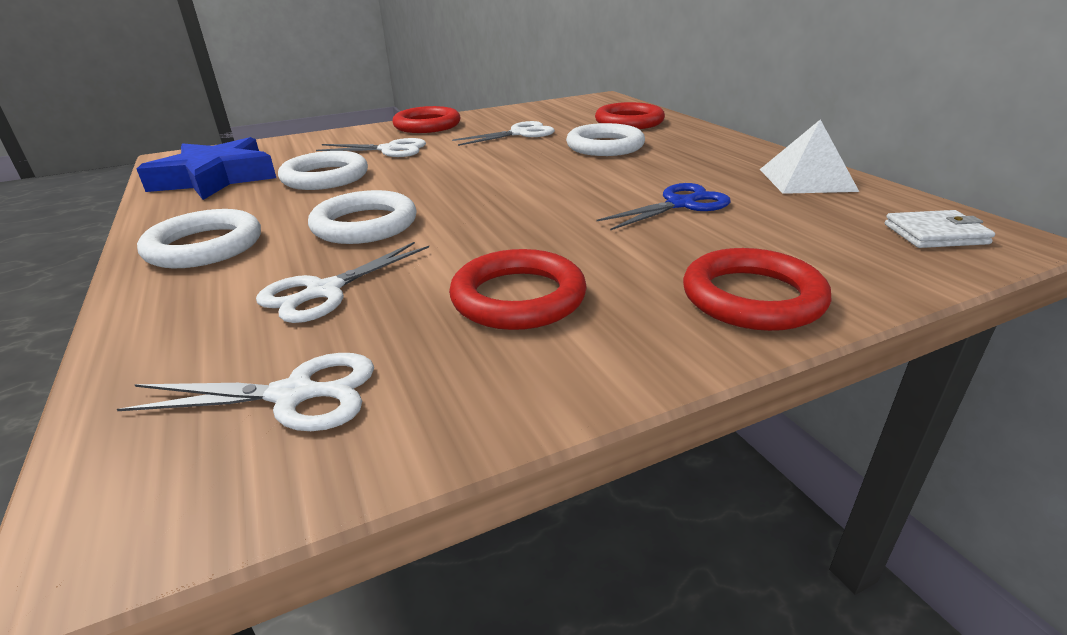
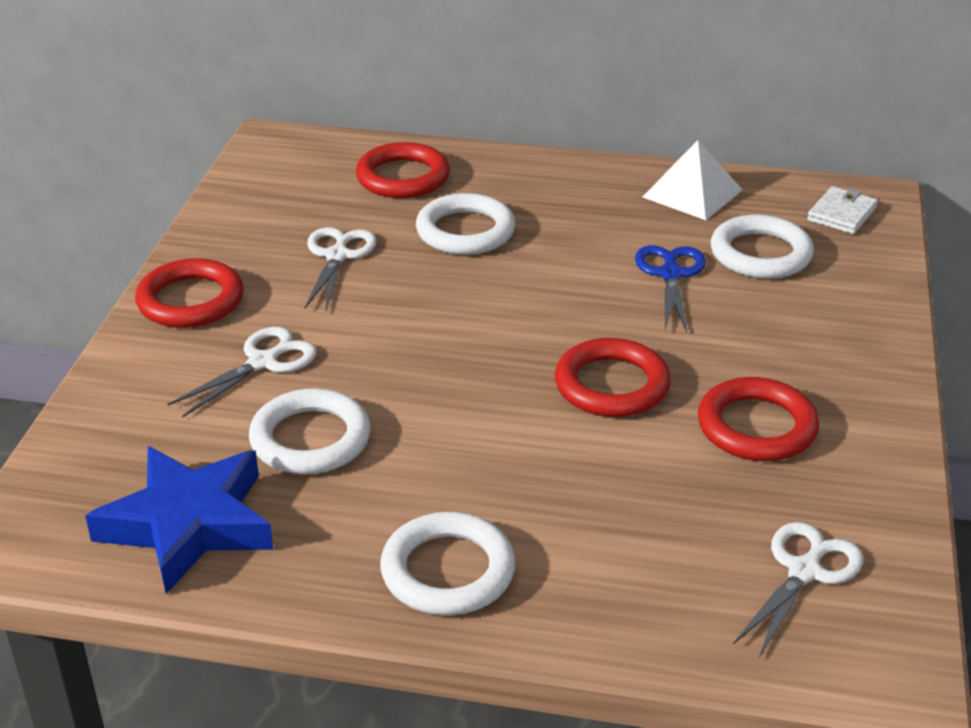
camera: 55 degrees left, 5 degrees up
(324, 291) = (646, 518): white scissors -> none
(365, 225) = (510, 454): white ring -> white ring (760, 254)
(752, 297) = (853, 334): red ring -> red ring (611, 385)

